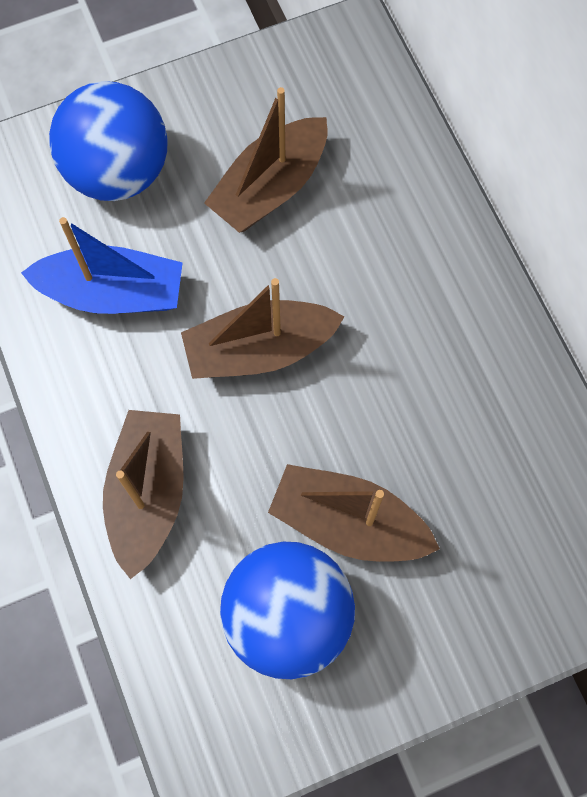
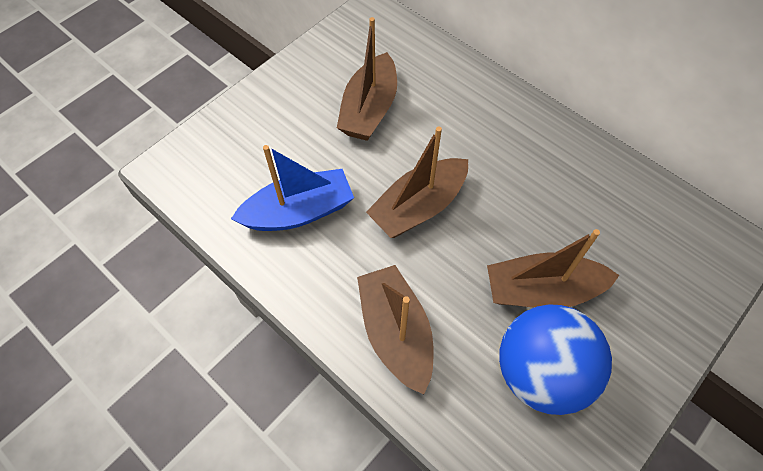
camera: 25 degrees left, 10 degrees down
(118, 171) = (263, 137): blue ball -> none

